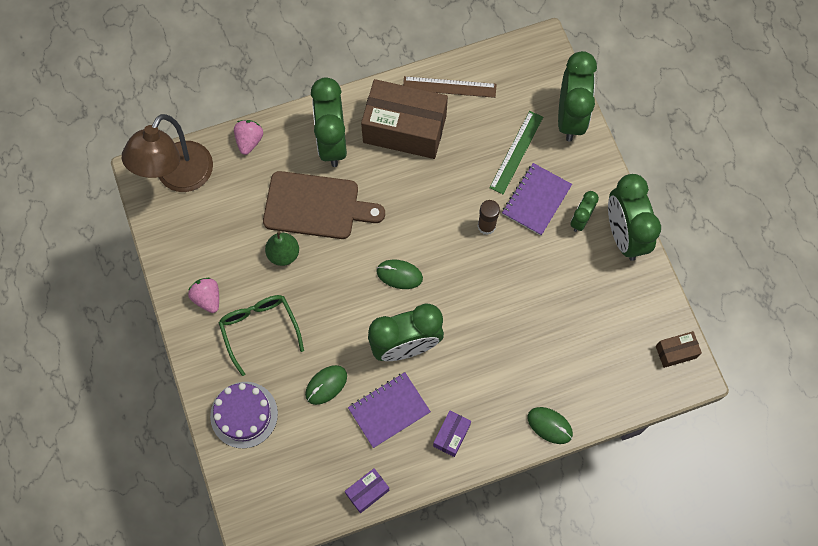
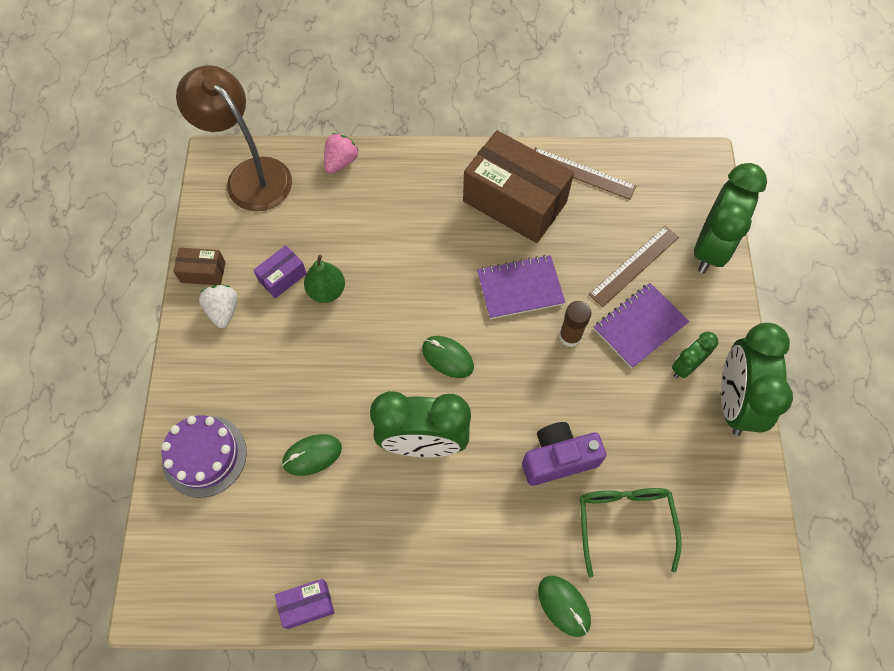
camera: 20 degrees right, 5 degrees down
(178, 177) = (250, 175): brown lamp -> brown lamp turned 90 degrees clockwise
(207, 298) = (223, 311): pink strawberry -> white strawberry
(260, 330) = (264, 365): green glasses -> green glasses (624, 523)
(316, 206) = (384, 252): brown cutting board -> none
(332, 143) = (429, 191): green clock -> none
(389, 410) = (373, 512): purple notebook -> purple notebook (520, 288)
(451, 435) = (436, 572): purple box -> purple box (282, 277)
(510, 323) = (558, 459): none -> purple camera
(516, 152) = (634, 265): green ruler -> brown ruler
(676, 352) = (758, 570): brown box -> brown box (203, 272)

